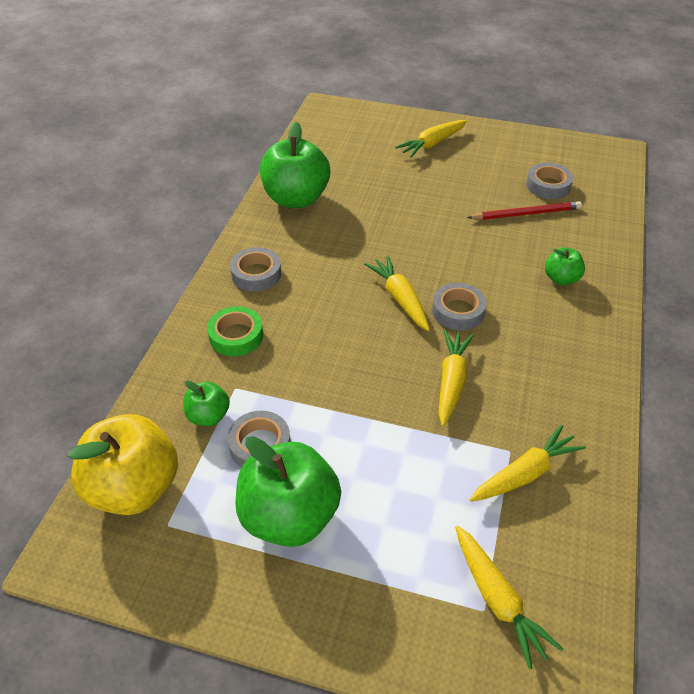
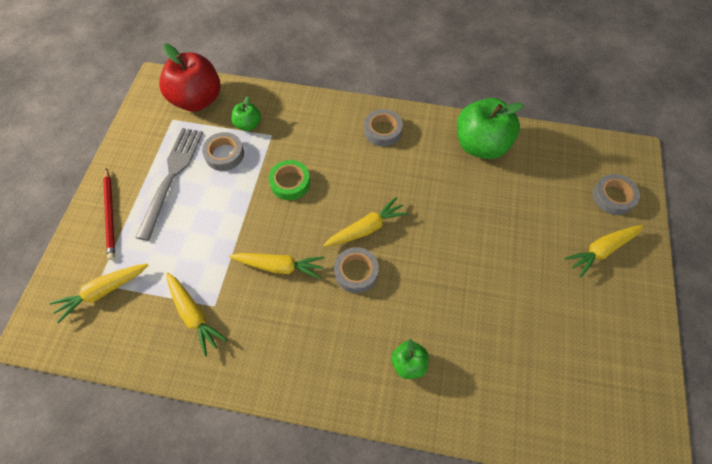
camera: 85 degrees right, 15 degrees up
(134, 488) = (197, 100): yellow apple -> red apple
(236, 336) = (318, 128): green tape -> green tape (290, 183)
(289, 516) = (172, 176): green apple -> grey fork
(432, 144) = (601, 250): yellow carrot -> yellow carrot turned 75 degrees counterclockwise
(526, 213) = (503, 338): red pencil -> red pencil (110, 215)
(548, 185) = (559, 365): grey tape -> grey tape (613, 197)

